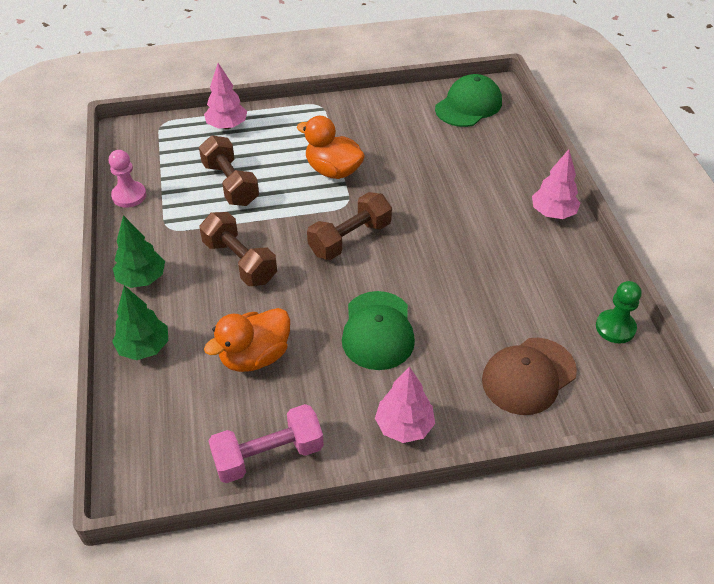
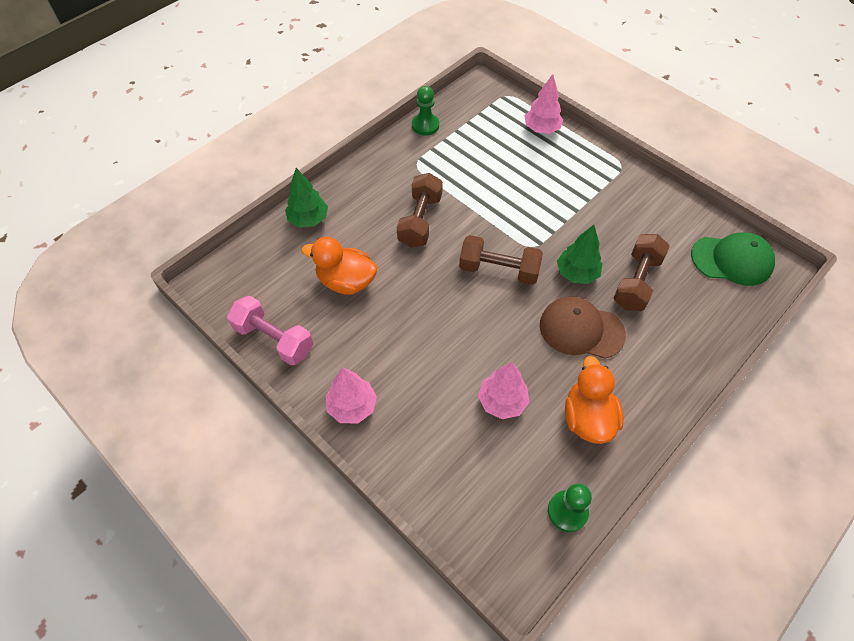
camera: 55 degrees right, 10 degrees up
(129, 196) = (425, 125): pink pawn -> green pawn
(142, 279) = (361, 181): green tree -> green tree (576, 273)
(230, 184) = (487, 168): brown dumbbell -> brown dumbbell (636, 282)
(333, 170) = (559, 217): orange duck -> orange duck (587, 418)
(378, 330) = (425, 340): green cap -> none
(528, 376) = (461, 467): brown cap -> brown cap (581, 329)
(552, 213) = (660, 394): pink tree -> pink tree (502, 401)

